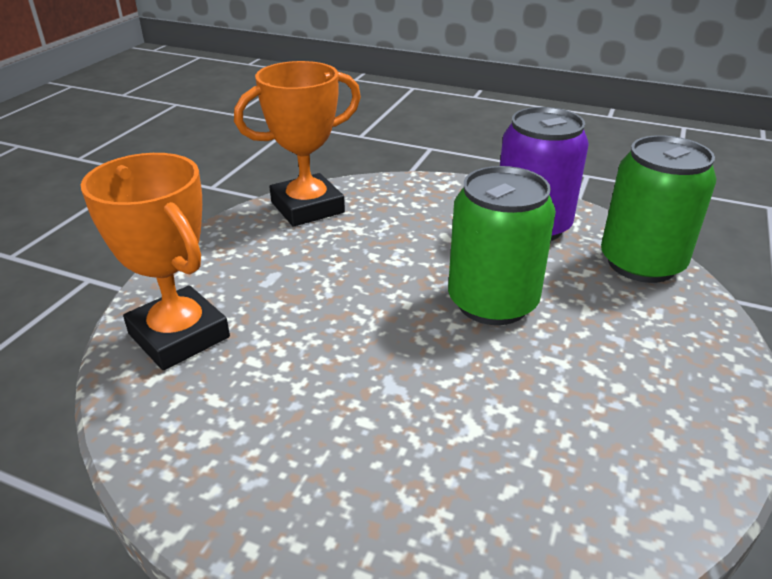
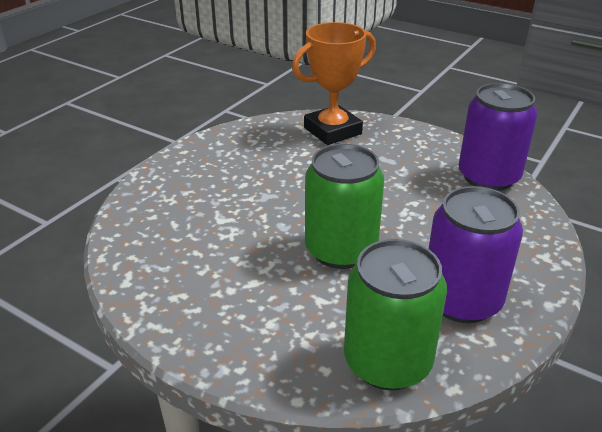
camera: 100 degrees right, 0 degrees up
(307, 207) = (488, 177): orange trophy -> purple can

